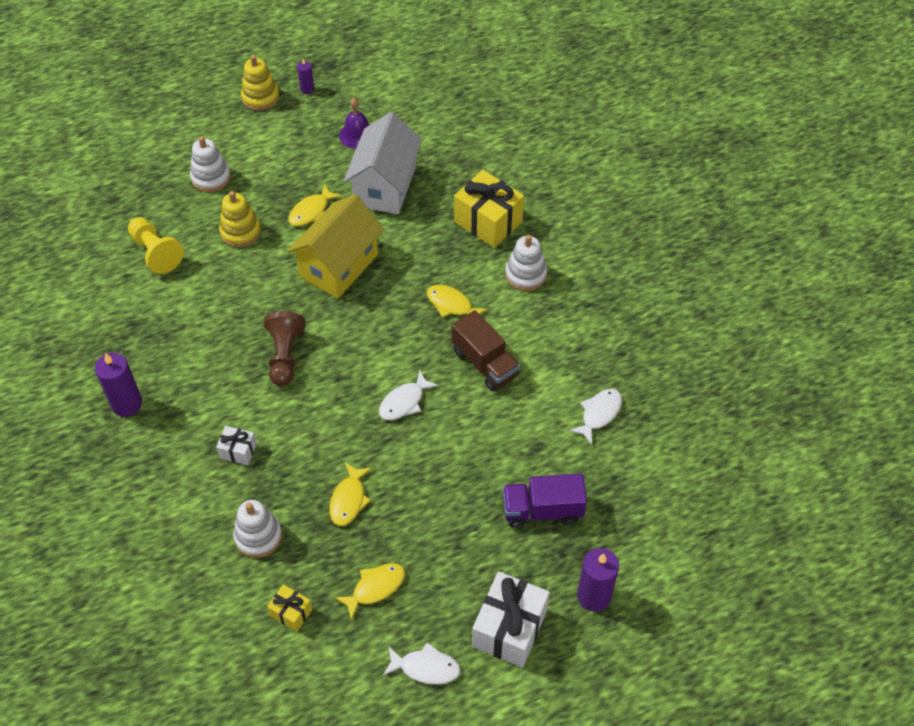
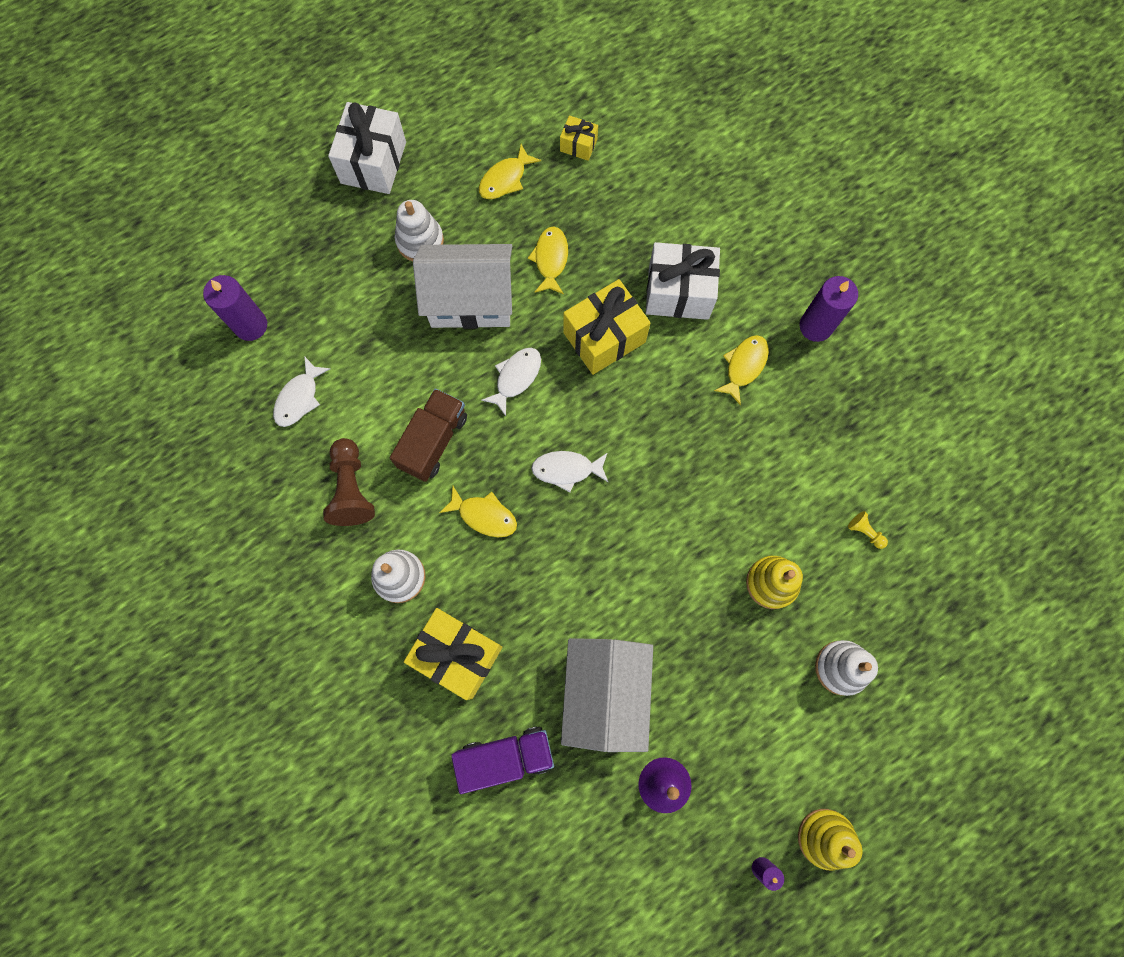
camera: 170 degrees right, 20 degrees up
(156, 252) = (865, 532): yellow pawn -> yellow pawn, size x0.47
(238, 451) = (678, 292): white gift -> white gift, size x1.97
(258, 536) = (630, 209): white stacking toy -> white stacking toy (420, 241)
(285, 355) = (663, 413): brown pawn -> brown pawn (351, 489)
(311, 211) = (691, 632): yellow fish -> yellow fish (744, 366)
(317, 423) = (604, 337): none -> yellow gift
(339, 265) = (633, 550): yellow house -> none
(425, 667) = (445, 118): white fish -> white fish (567, 470)
(432, 473) = (470, 301): none -> white house
(485, 363) = (433, 441): brown truck -> brown truck turned 75 degrees clockwise
(542, 510) = (352, 280): purple truck -> purple truck (505, 757)
(594, 596) = (296, 204): purple candle -> purple candle (251, 325)

